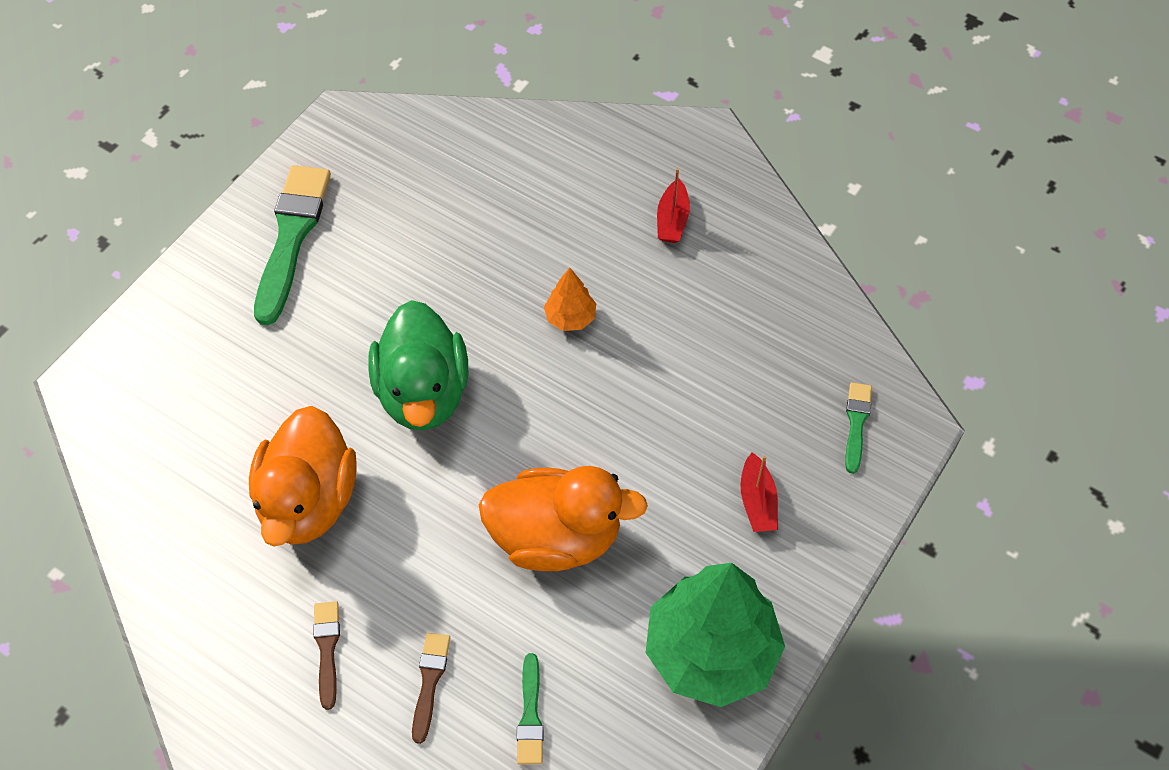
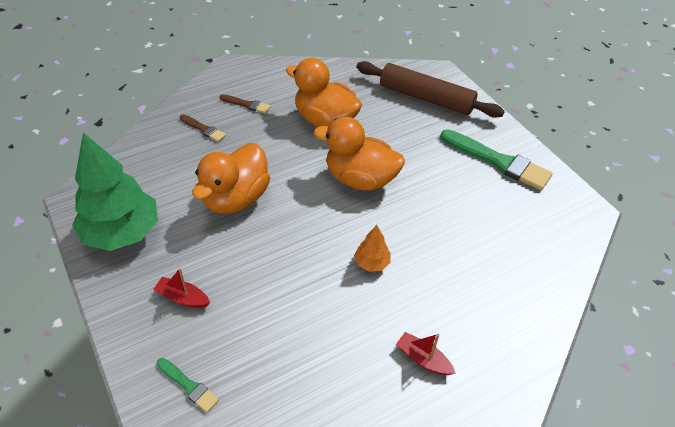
camera: 115 degrees right, 10 degrees down
(174, 376) = (426, 98): none -> brown rolling pin
(423, 393) = (360, 179): green duck -> orange duck
(530, 715) = (158, 154): green brush -> none

